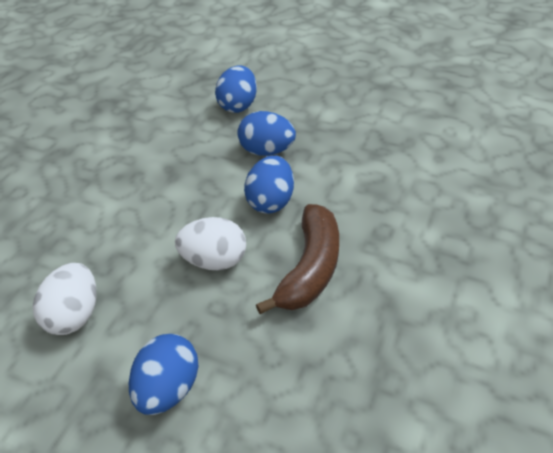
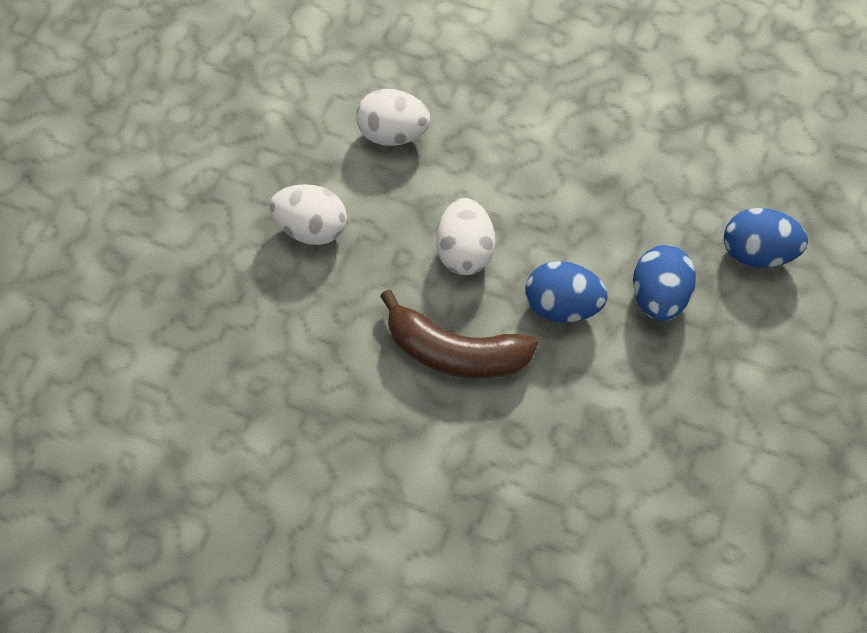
camera: 85 degrees right, 20 degrees up
(169, 388) = (313, 228): blue egg -> white egg

